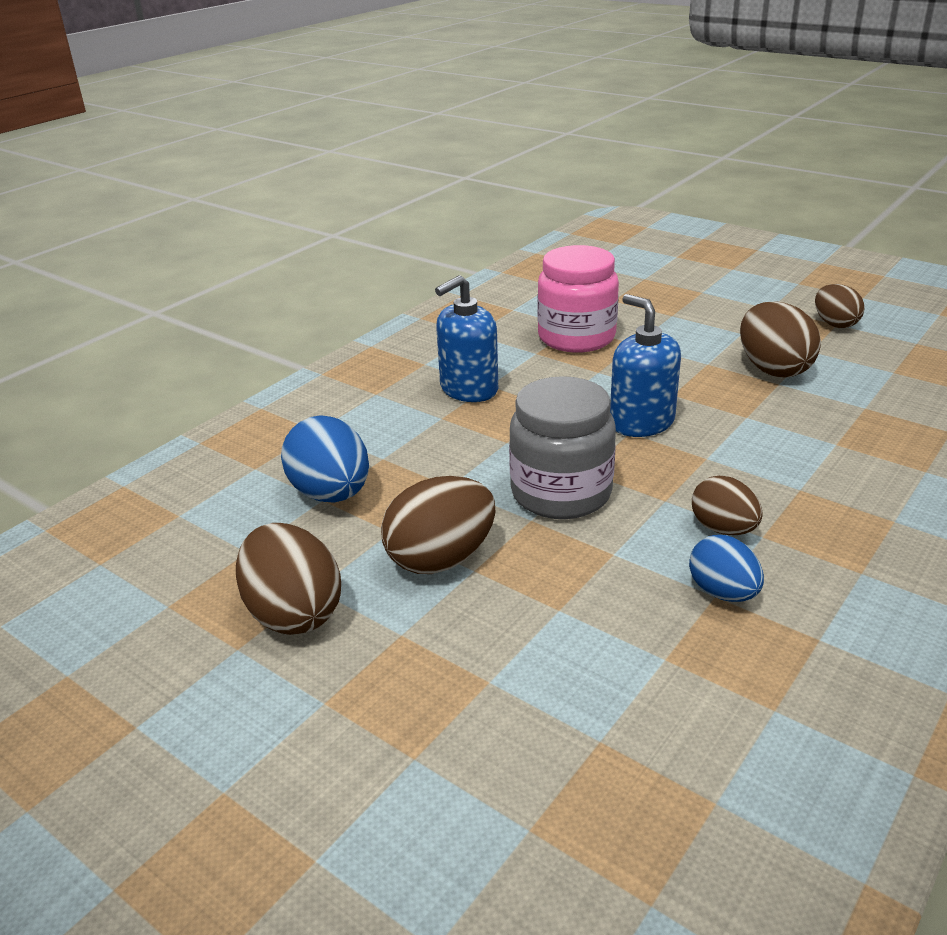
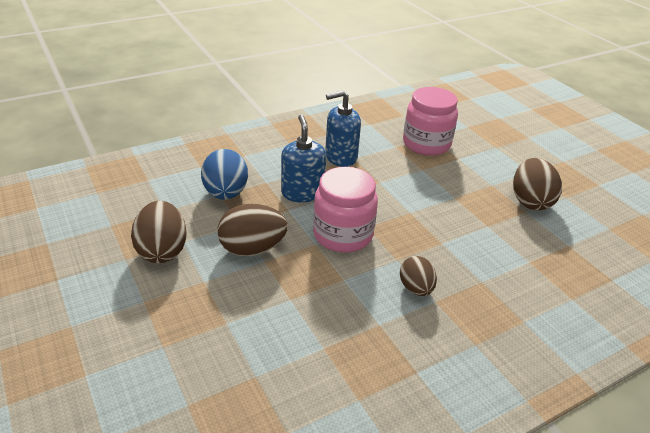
camera: 20 degrees right, 5 degrees up
(561, 493) = (343, 235): grey jar -> pink jar
(641, 422) = (421, 208): blue soap dispenser -> blue soap dispenser (302, 193)
(723, 592) = (384, 324): blue egg -> none
(835, 324) = (597, 184): brown egg -> none

